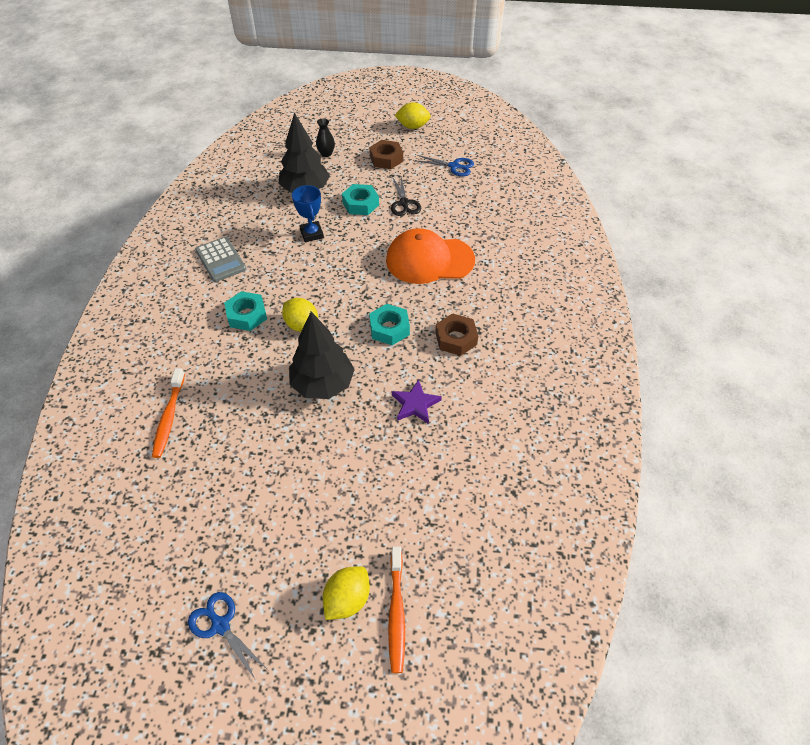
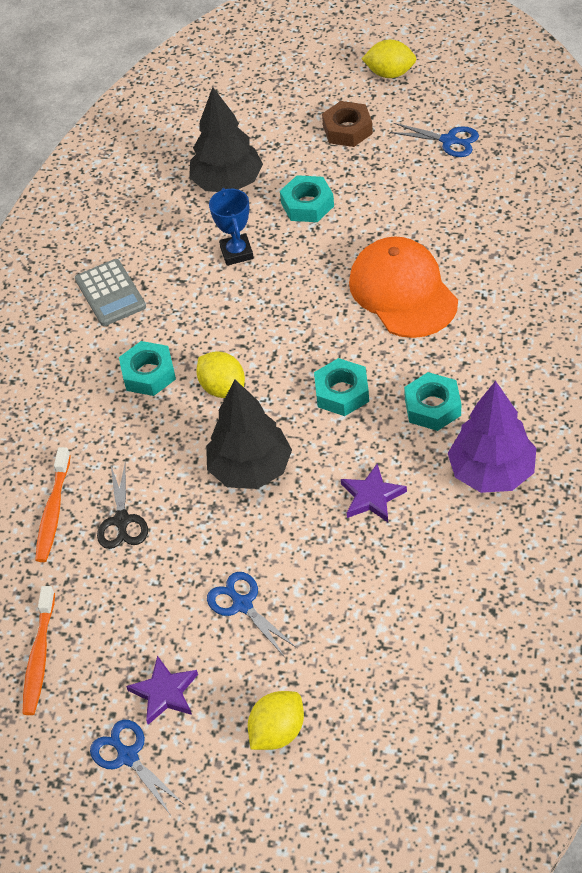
camera: 10 degrees right, 0 degrees up
(253, 566) = (165, 692): none -> purple star
(317, 490) = (242, 604): none -> blue scissors
(326, 154) = (258, 123): black vase -> none
(396, 613) = (336, 748): orange toothbrush -> orange toothbrush (39, 657)
(404, 203) = (371, 203): black scissors -> black scissors (122, 521)
(429, 260) = (403, 291): orange cap -> orange cap turned 60 degrees clockwise
(456, 338) = (432, 407): brown nut -> turquoise nut
(503, 385) = (492, 472): none -> purple tree

